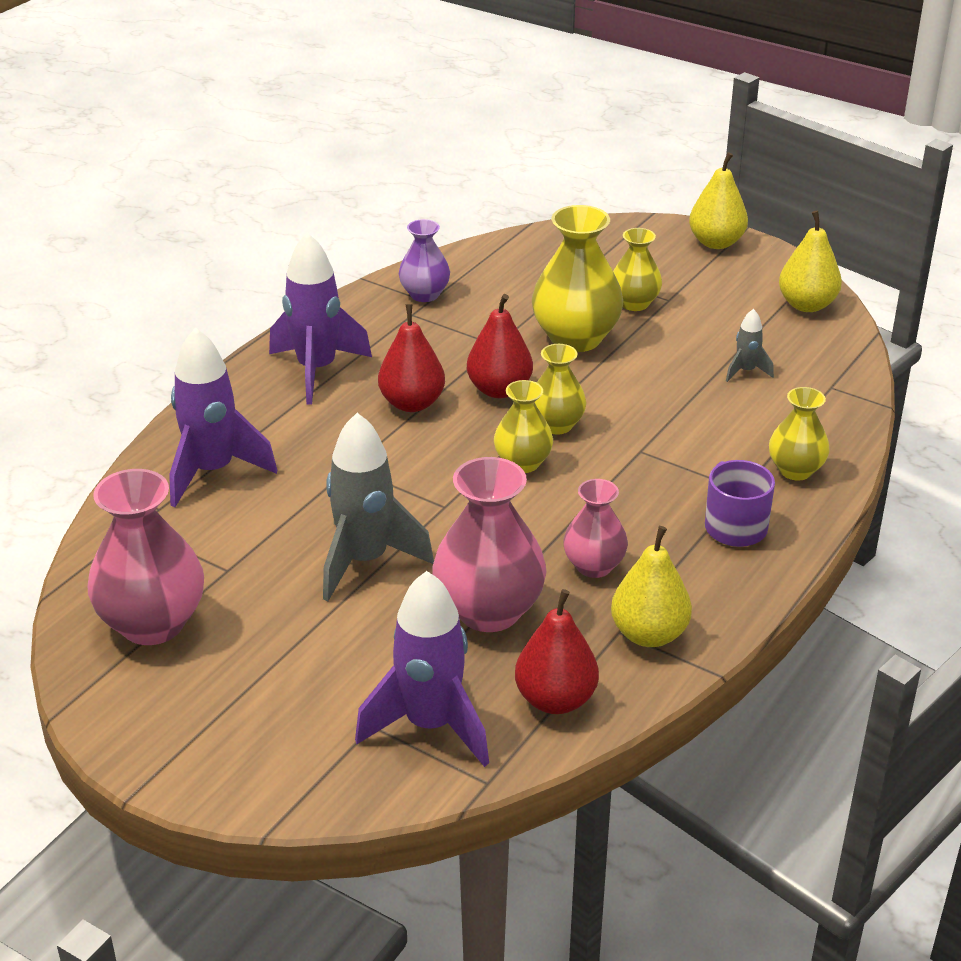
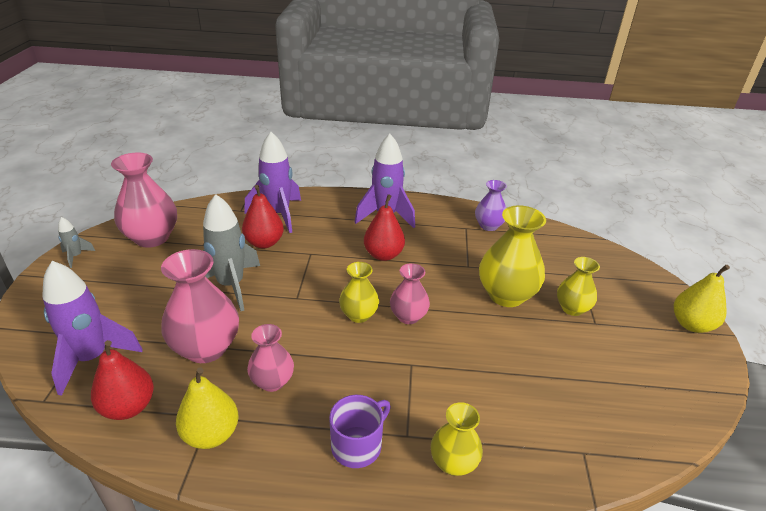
camera: 60 degrees right, 0 degrees up
(499, 390) = (424, 282): red pear -> red pear (264, 243)
(556, 425) = (408, 316): yellow vase -> pink vase
(746, 371) = (552, 391): grey rocket -> grey rocket (76, 256)
(807, 305) = (676, 401): yellow pear -> none

